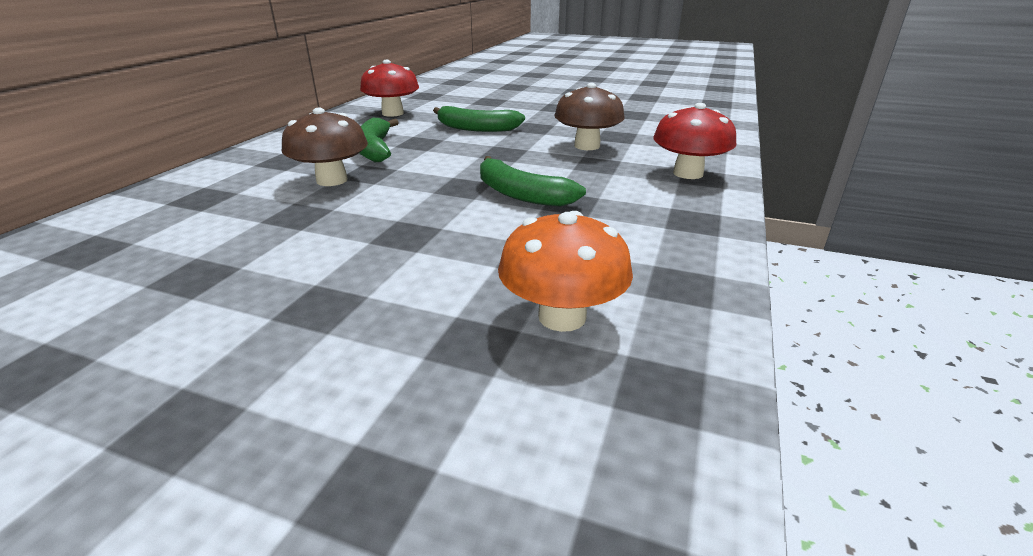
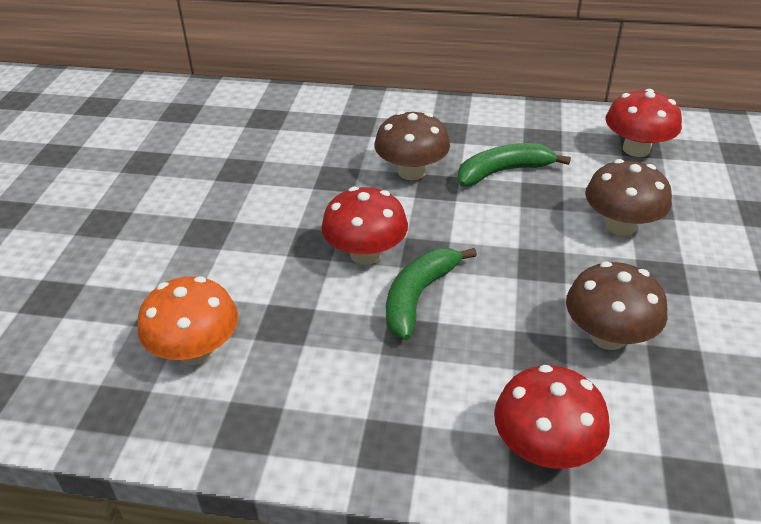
camera: 80 degrees right, 10 degrees up
(446, 210) = (365, 254): none -> red mushroom
(476, 128) = (620, 225): green banana -> brown mushroom

